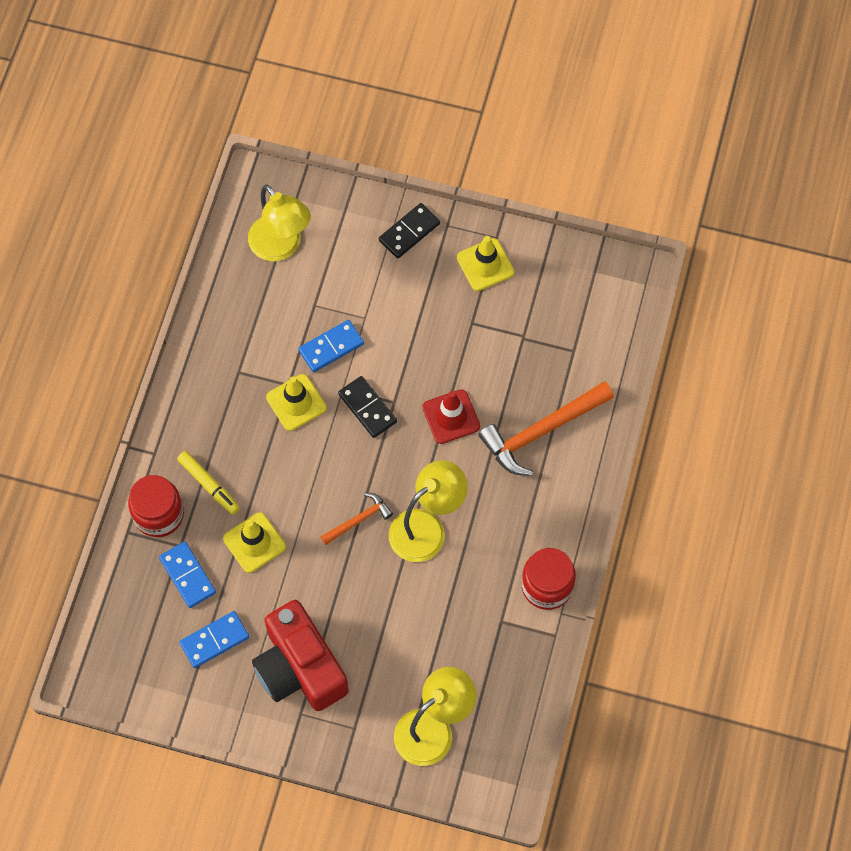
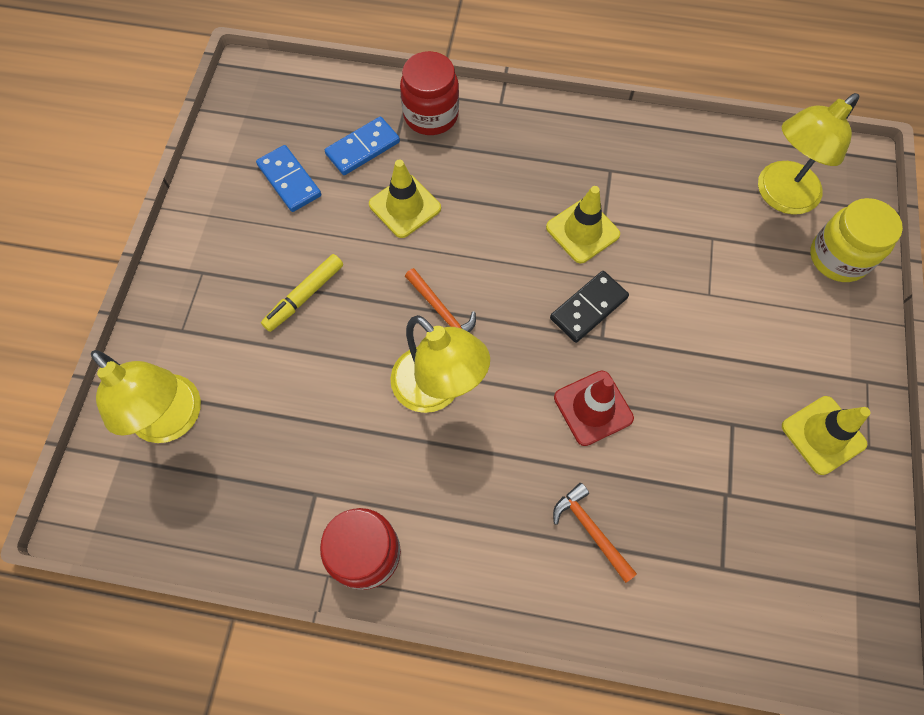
camera: 85 degrees right, 0 degrees up
(209, 485) = (469, 156): yellow marker -> yellow marker (304, 296)
(299, 668) = (256, 266): red camera -> none
(331, 347) = (661, 261): blue domino -> none
(343, 218) = (838, 257): none -> yellow jar
(409, 232) = (842, 335): black domino -> none
(541, 431) = (591, 530): orange hammer -> orange hammer, size x0.53

